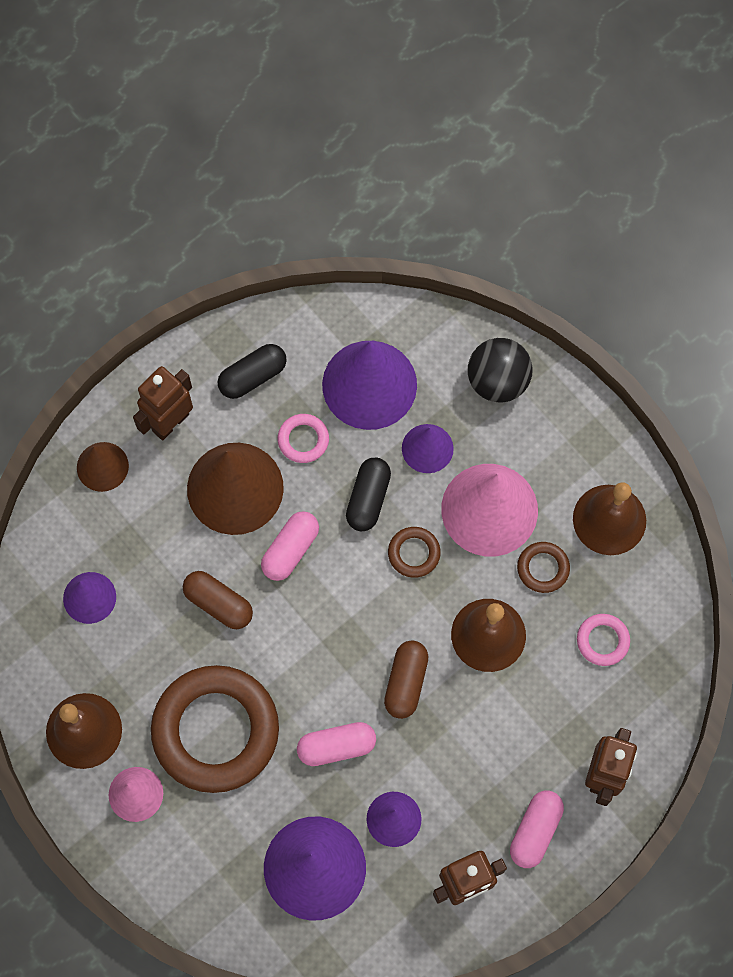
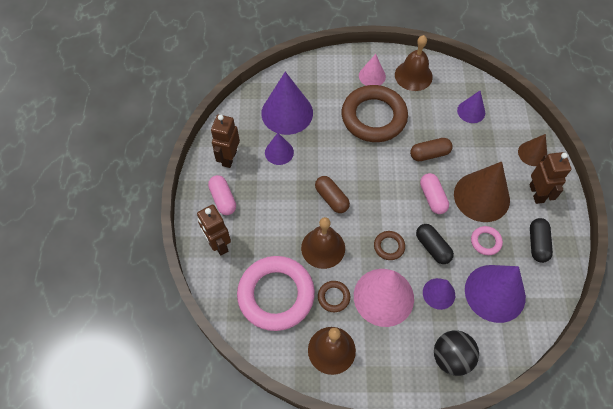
camera: 130 degrees right, 10 degrees down
(336, 746) = (328, 153): pink capsule -> none
(602, 641) = (276, 295): pink ring -> pink ring, size x2.36

